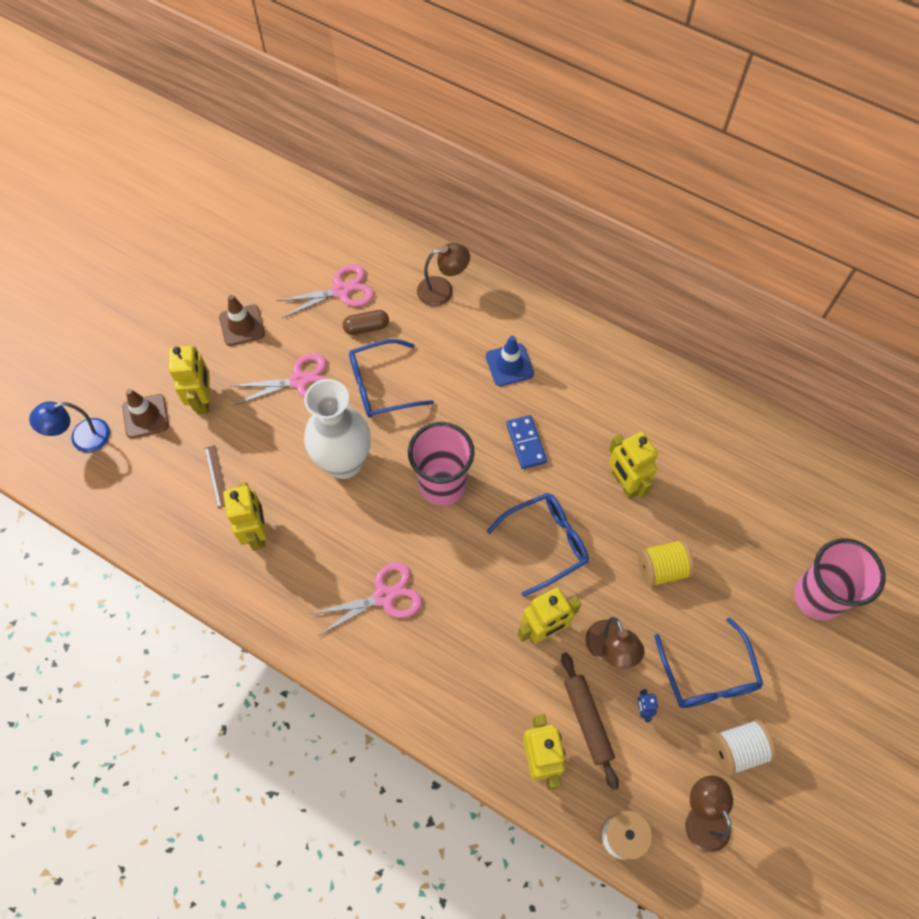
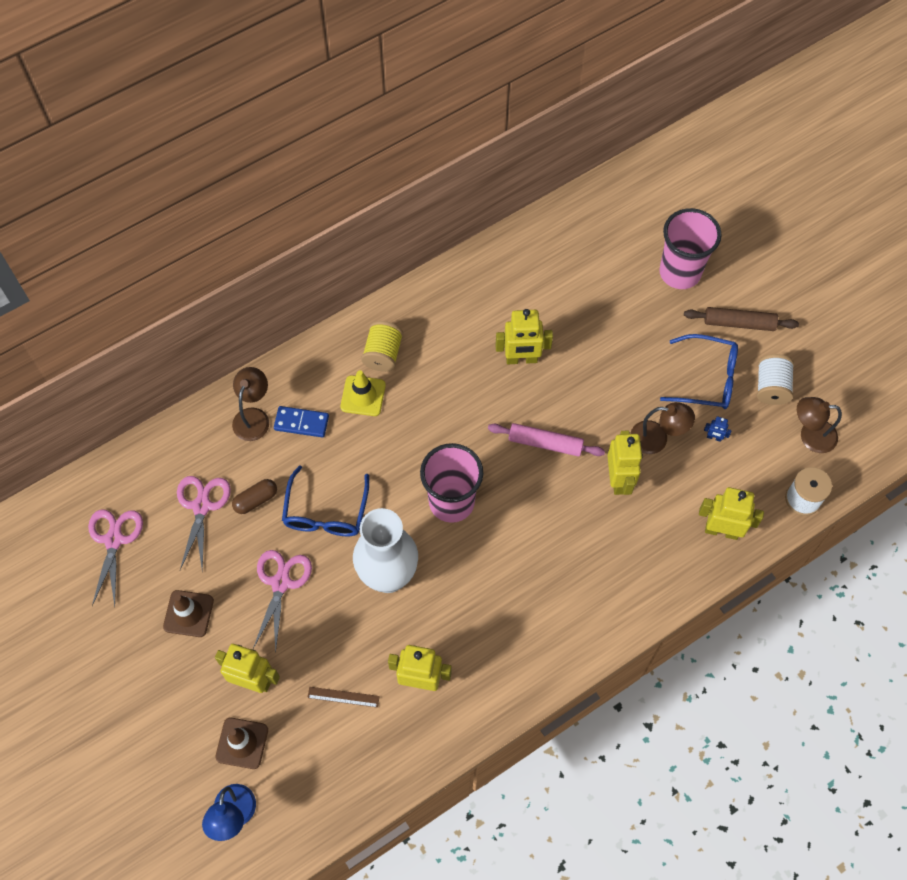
camera: 65 degrees left, 0 degrees up
(366, 327) = (256, 500): brown capsule -> brown capsule turned 45 degrees clockwise
(384, 596) = (532, 593): pink scissors -> pink scissors (114, 540)
(509, 365) = (363, 396): blue traffic cone -> yellow traffic cone
(526, 443) = (446, 417): blue domino -> blue domino (301, 423)
(546, 543) = (545, 443): blue glasses -> pink rolling pin
(587, 721) = (706, 481): brown rolling pin -> brown rolling pin (739, 323)
(662, 569) = (608, 368): yellow spool -> yellow spool (383, 354)

